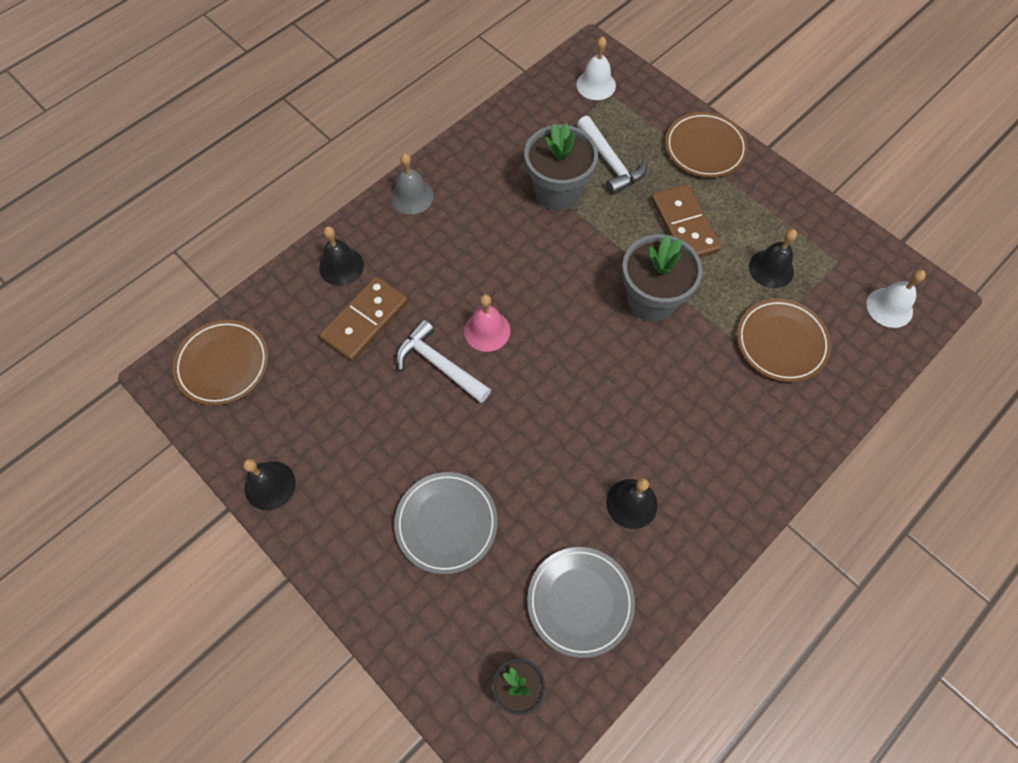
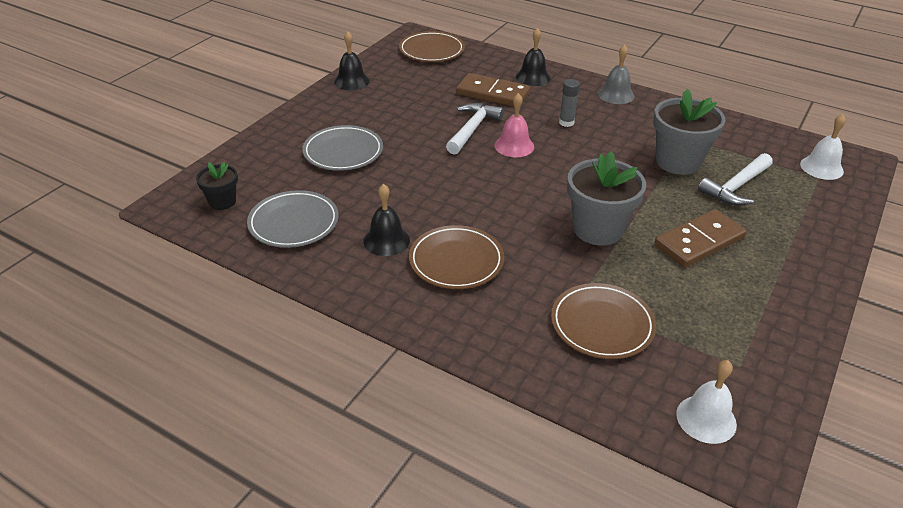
camera: 75 degrees right, 25 degrees down
(455, 264) = (566, 122): none -> grey glue stick
(705, 148) = (810, 246): brown plate -> brown plate (456, 261)
(771, 269) = (690, 309): black bell -> none

